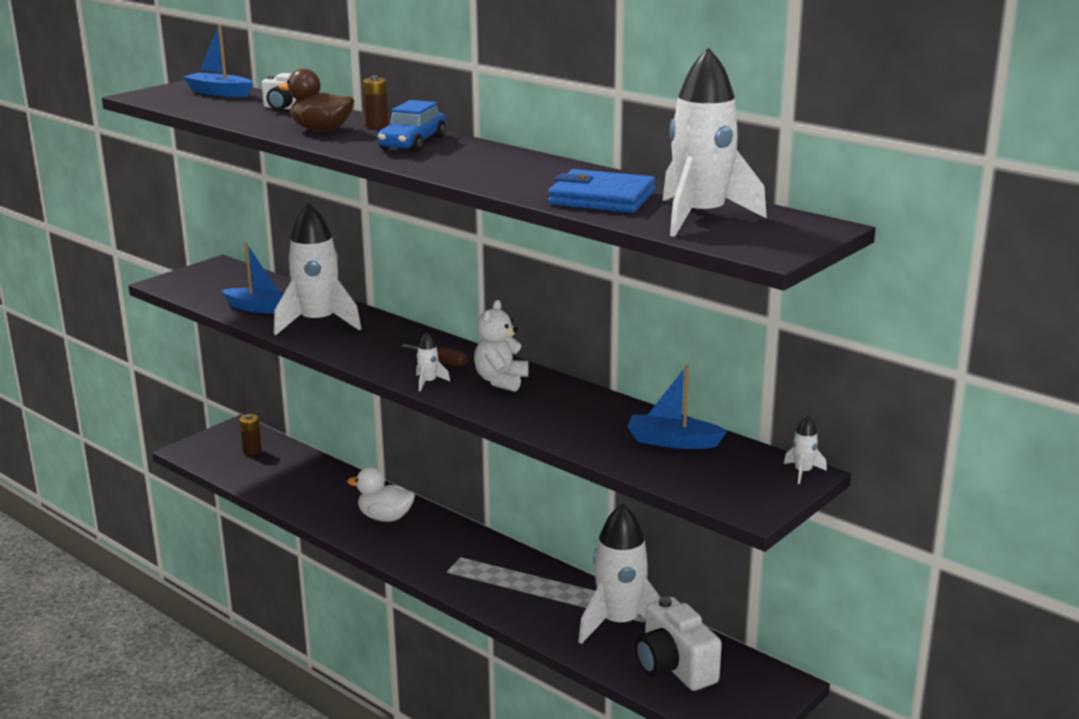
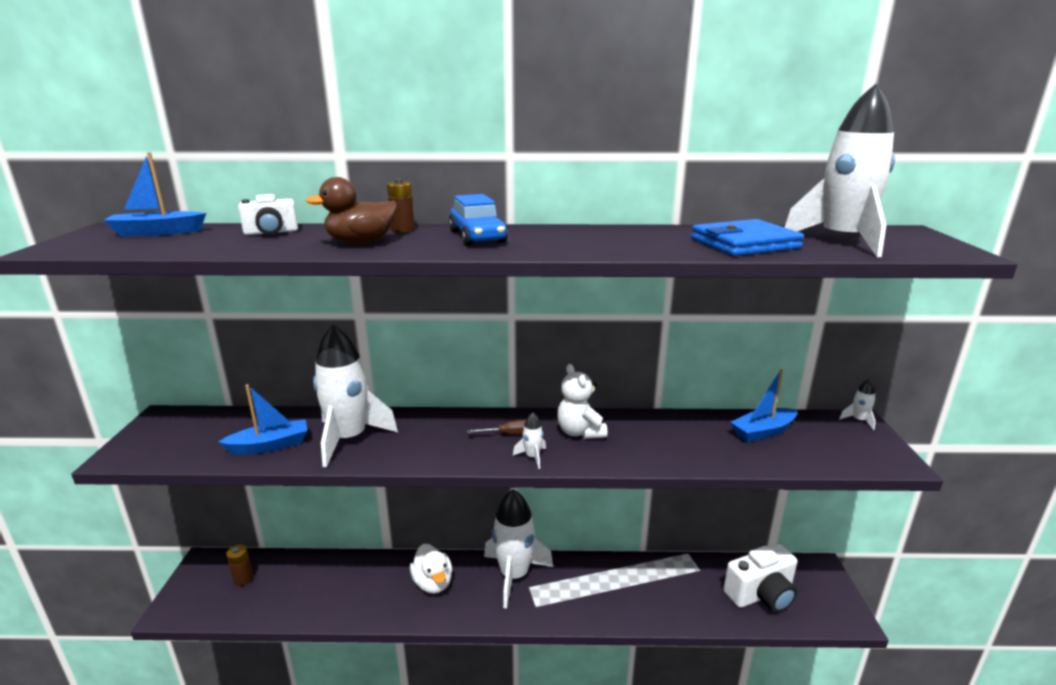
camera: 40 degrees left, 0 degrees up
(385, 517) = (433, 583): white duck -> white duck turned 90 degrees counterclockwise
(620, 622) = (690, 579): white rocket -> white rocket (514, 575)
(674, 667) = (761, 594): white camera -> white camera turned 45 degrees counterclockwise

